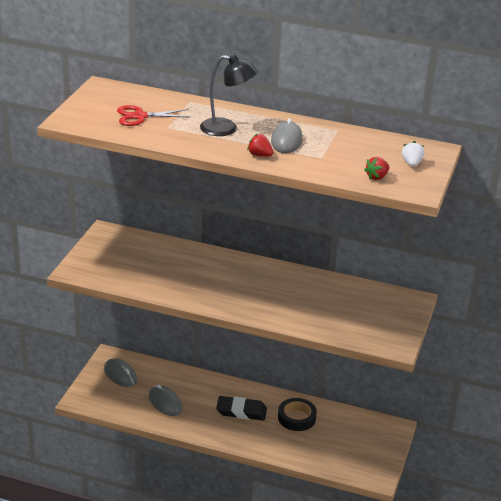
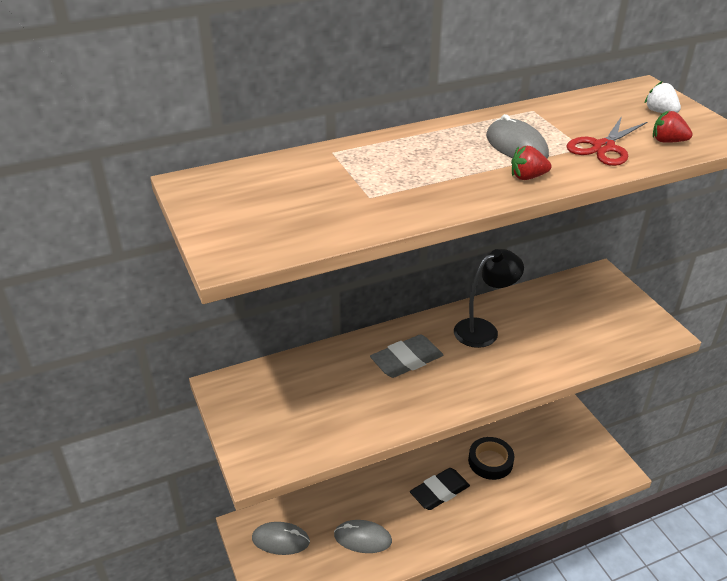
camera: 40 degrees left, 5 degrees up
(140, 116) = (312, 199): red scissors -> red scissors (603, 147)
(216, 272) = (406, 360): none -> grey eraser
(226, 129) = (434, 164): black lamp -> black lamp (483, 329)
(377, 177) = (667, 141): red strawberry -> red strawberry turned 105 degrees clockwise

